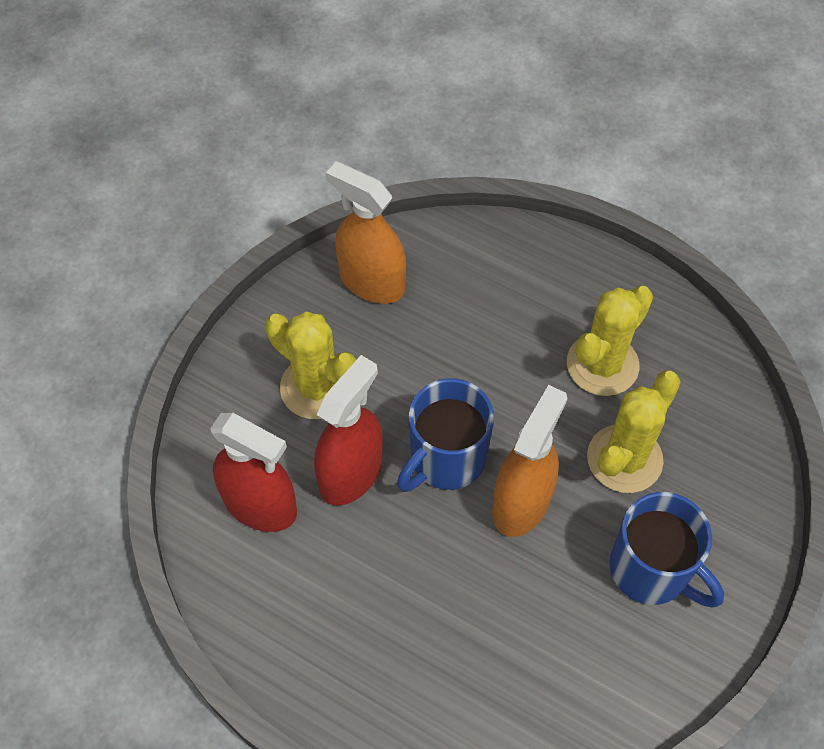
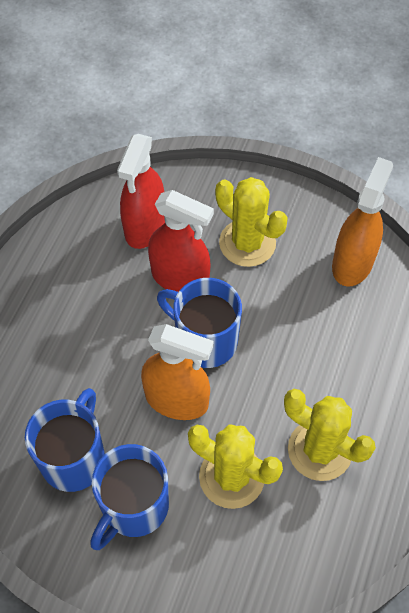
camera: 80 degrees right, 0 degrees up
(316, 387) = (247, 243): yellow cactus -> yellow cactus turned 75 degrees counterclockwise
(583, 632) = (74, 458): none -> blue mug

